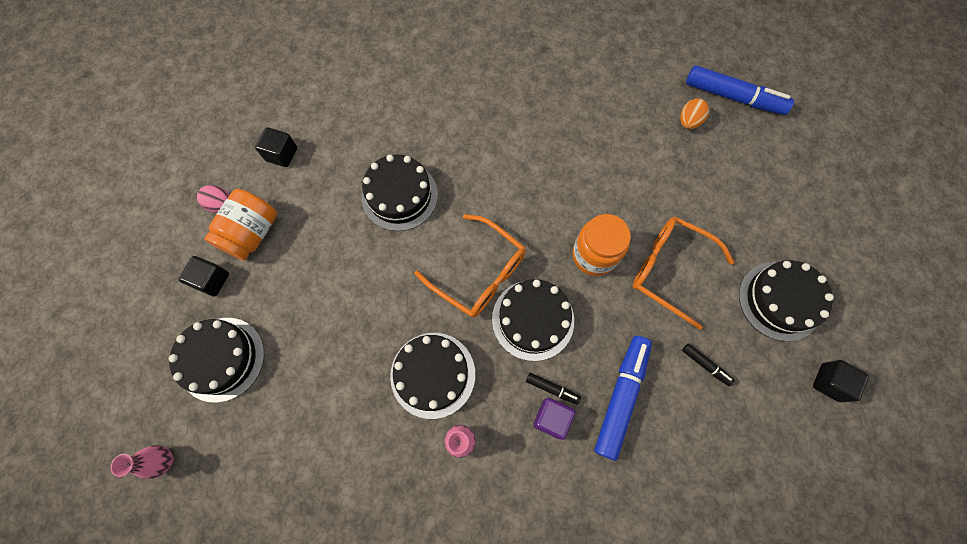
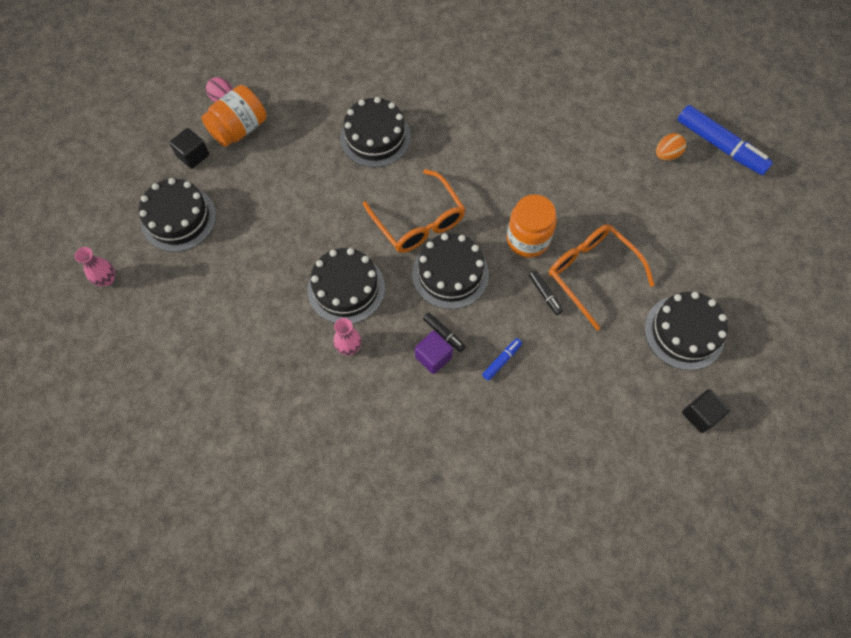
camera: 20 degrees right, 5 degrees down
(282, 154) = (288, 73): black cube -> none
(621, 396) = (501, 360): blue marker -> blue marker, size x0.46
(705, 365) = (590, 361): black marker -> black marker (545, 294)

